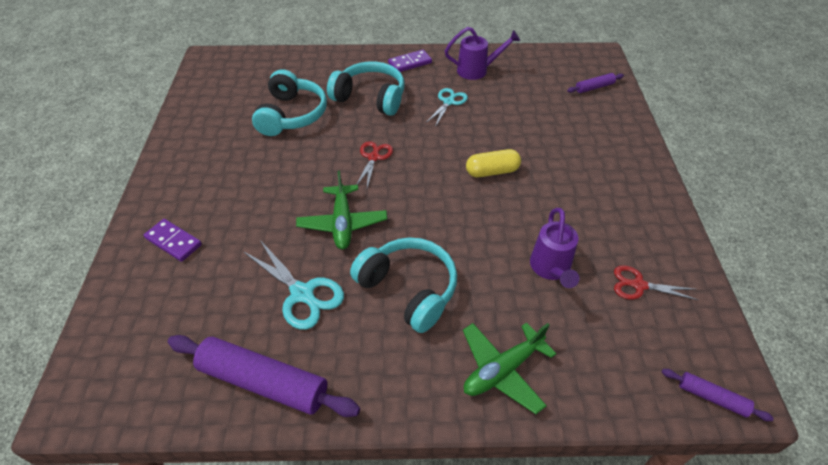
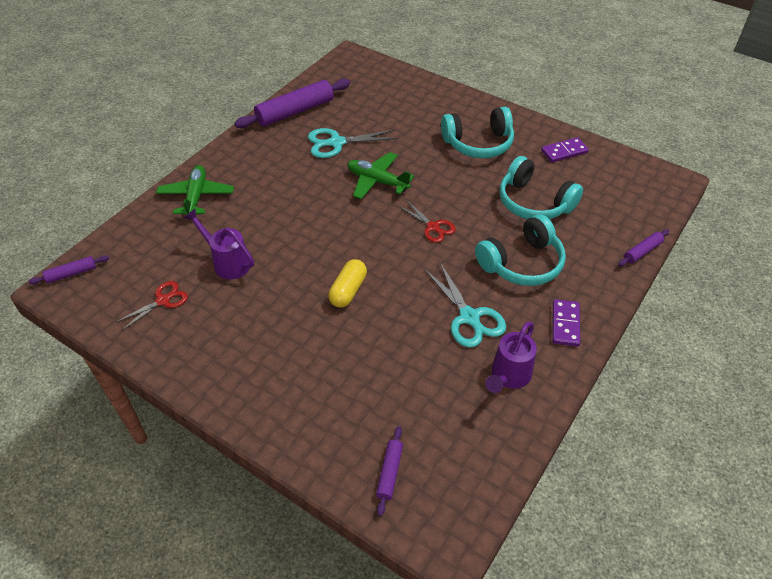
camera: 125 degrees right, 0 degrees up
(173, 241) = (433, 107): purple domino -> purple domino (564, 152)
(307, 52) = (642, 251): none -> purple rolling pin
(409, 289) = (290, 186): turquoise headphones -> turquoise headphones (478, 143)
(449, 102) = (469, 318): turquoise scissors -> turquoise scissors, size x1.52

